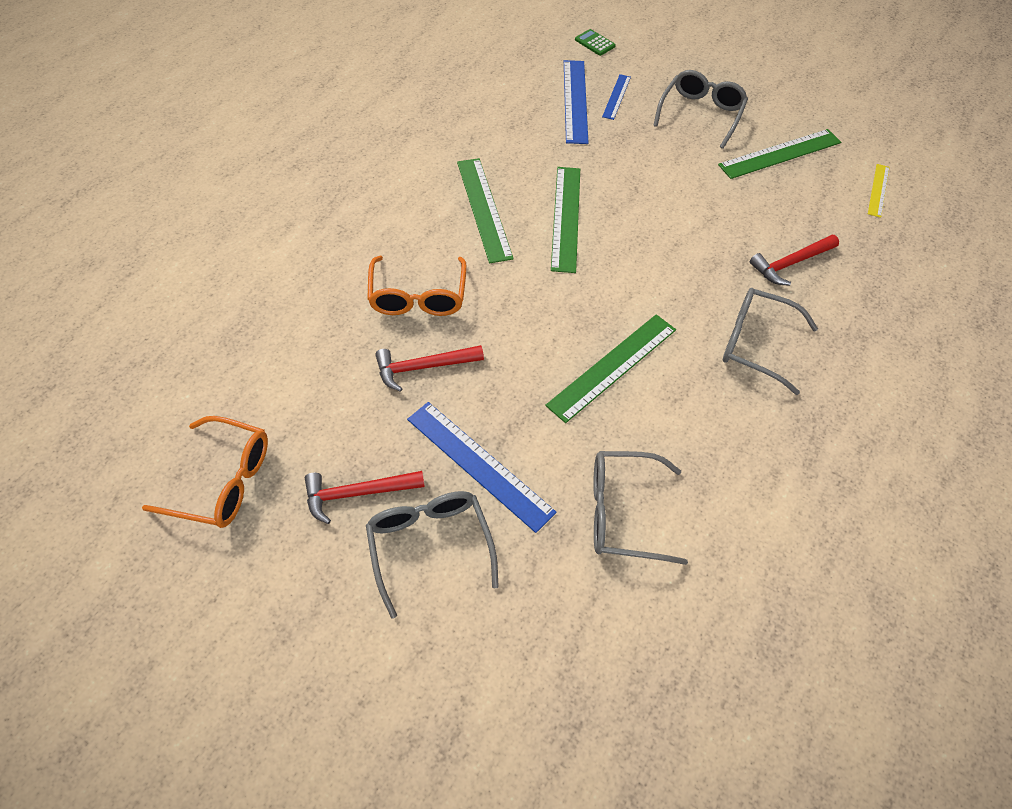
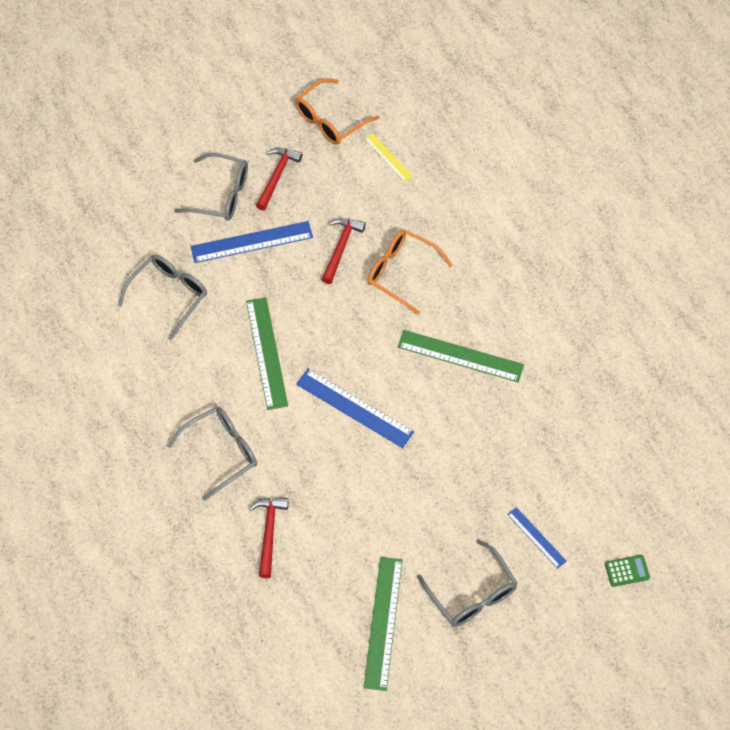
camera: 125 degrees right, 5 degrees up
(566, 218) = (415, 406): green ruler -> none
(575, 101) = (550, 499): blue ruler -> blue ruler (354, 408)
(878, 190) = (292, 669): yellow ruler -> yellow ruler (388, 157)

